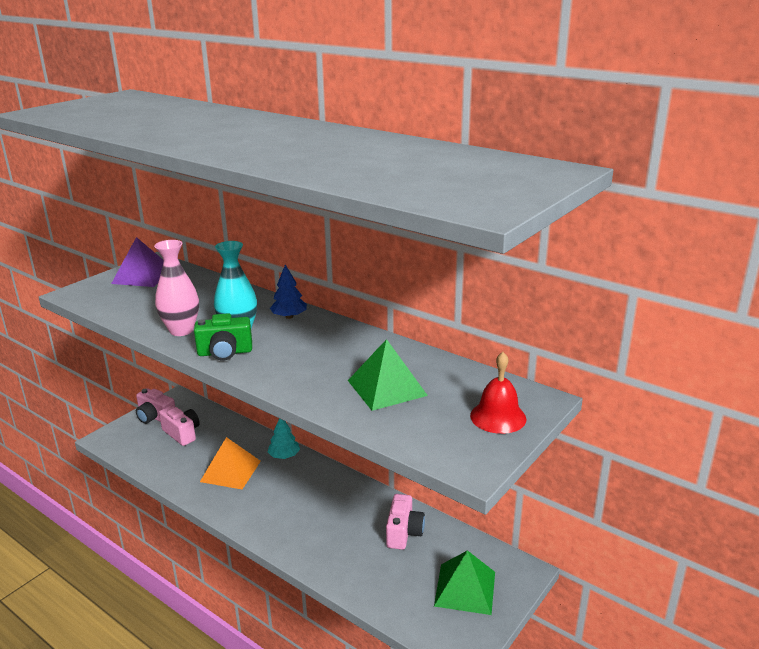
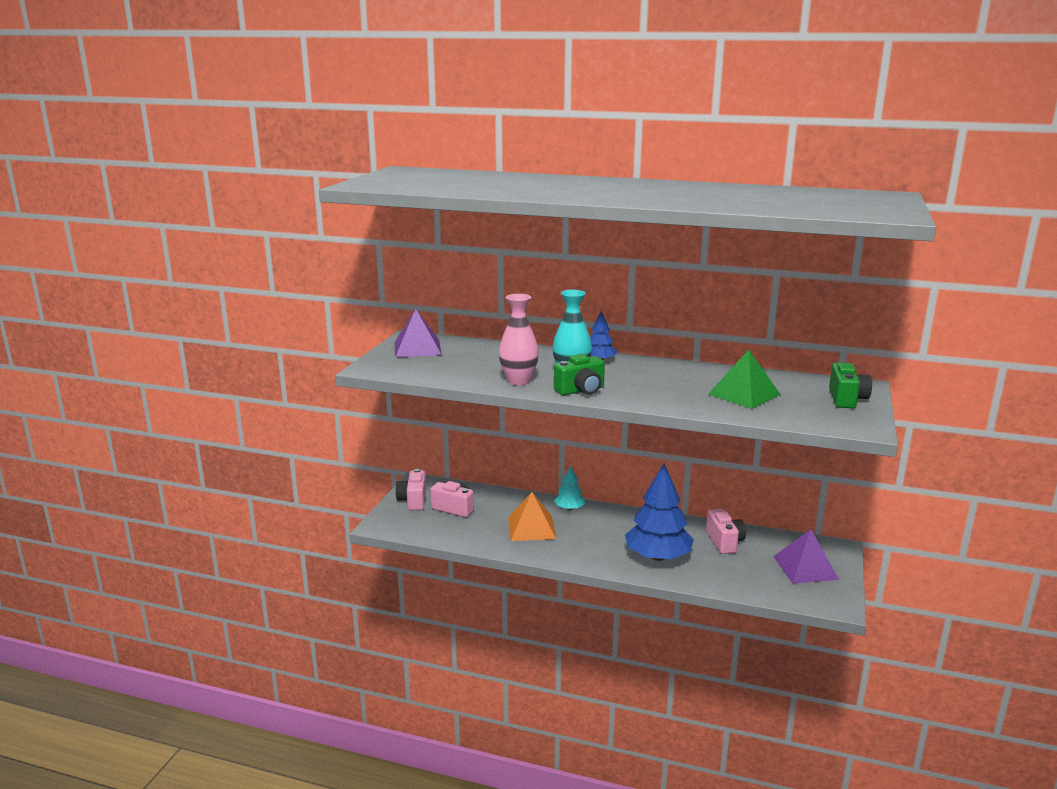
camera: 20 degrees left, 5 degrees down
(155, 417) = (413, 500): pink camera -> pink camera turned 75 degrees clockwise
(320, 534) = (657, 556): none -> blue tree
(465, 588) = (805, 567): green pyramid -> purple pyramid
(498, 417) = (846, 399): red bell -> green camera

